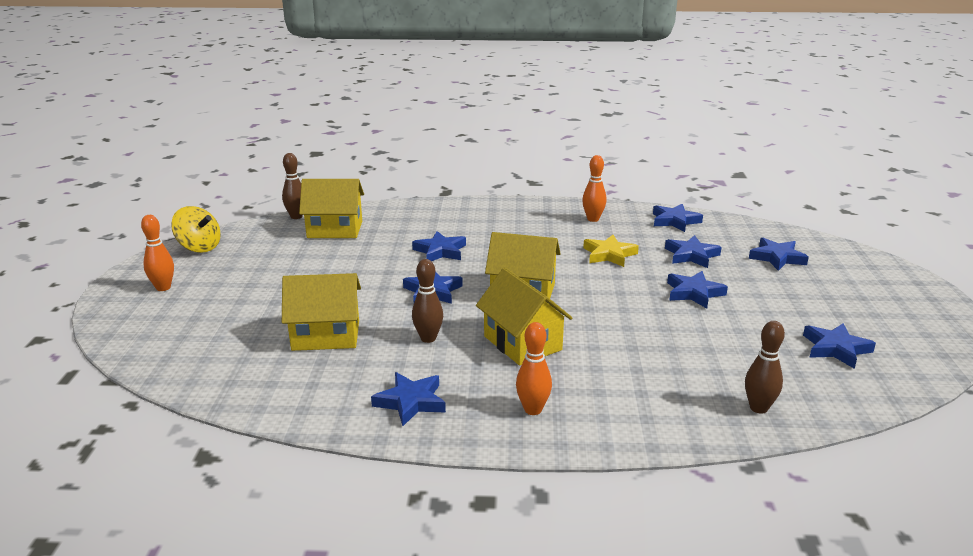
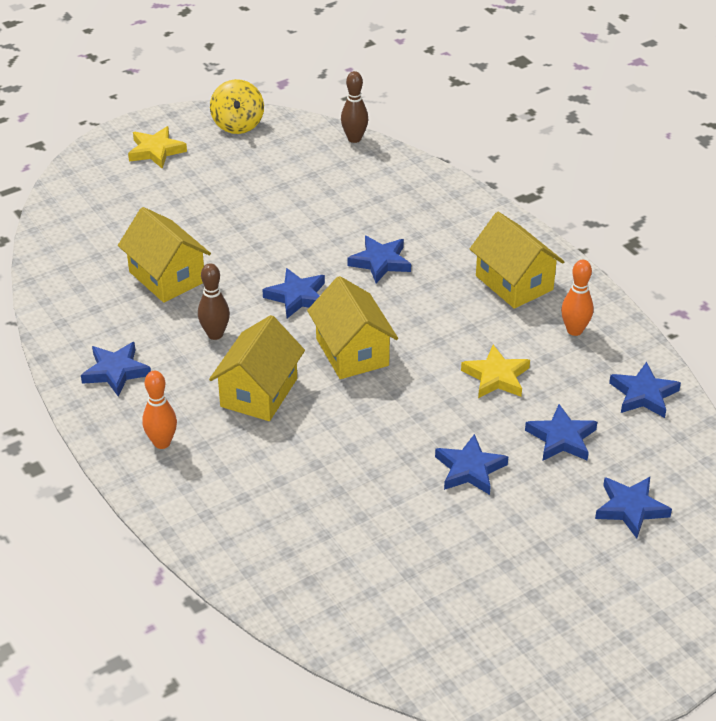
camera: 55 degrees right, 15 degrees up
(163, 288) = (156, 151): orange bowling pin -> yellow star
(335, 229) = (354, 176): yellow house -> yellow house (514, 283)
(758, 408) = (282, 580): brown bowling pin -> none
(836, 349) = (447, 609): blue star -> none

